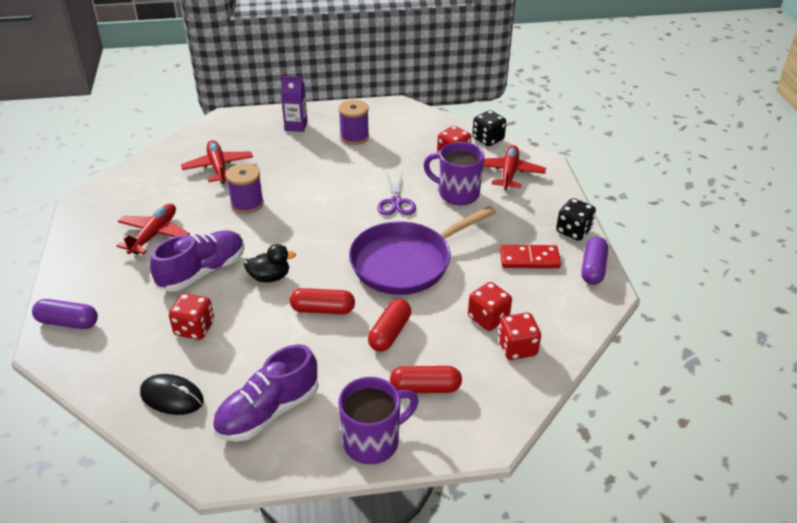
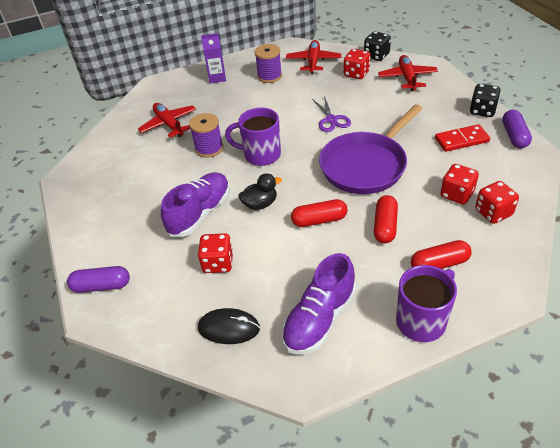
camera: 10 degrees left, 5 degrees up
(154, 235) = (142, 192): red plane -> red plane (313, 61)
(457, 194) = (376, 102): purple mug -> purple mug (260, 155)

